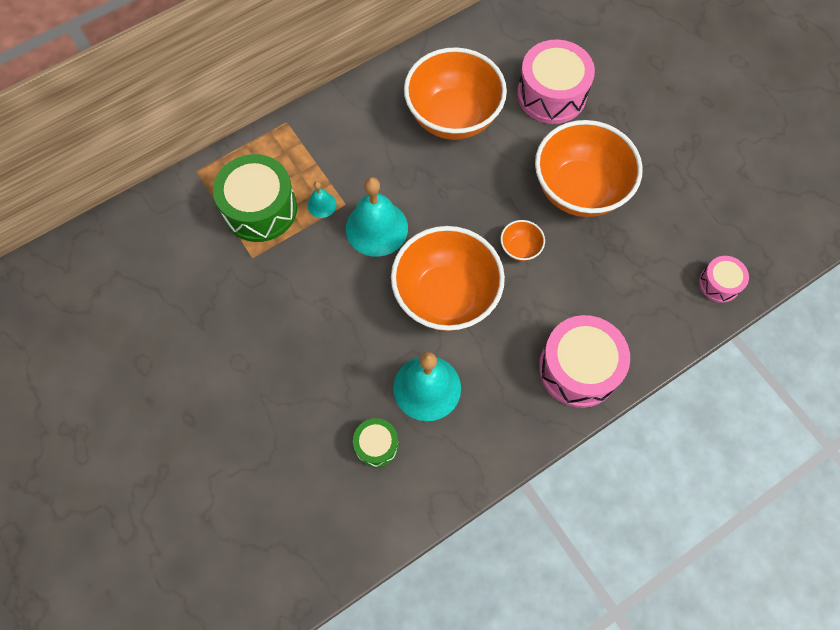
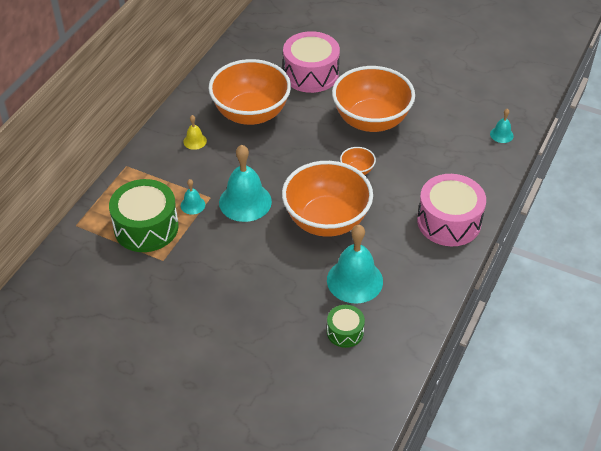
camera: 30 degrees left, 20 degrees down
(373, 124) = (195, 141): none -> yellow bell
(719, 283) = (501, 134): pink drum -> turquoise bell

